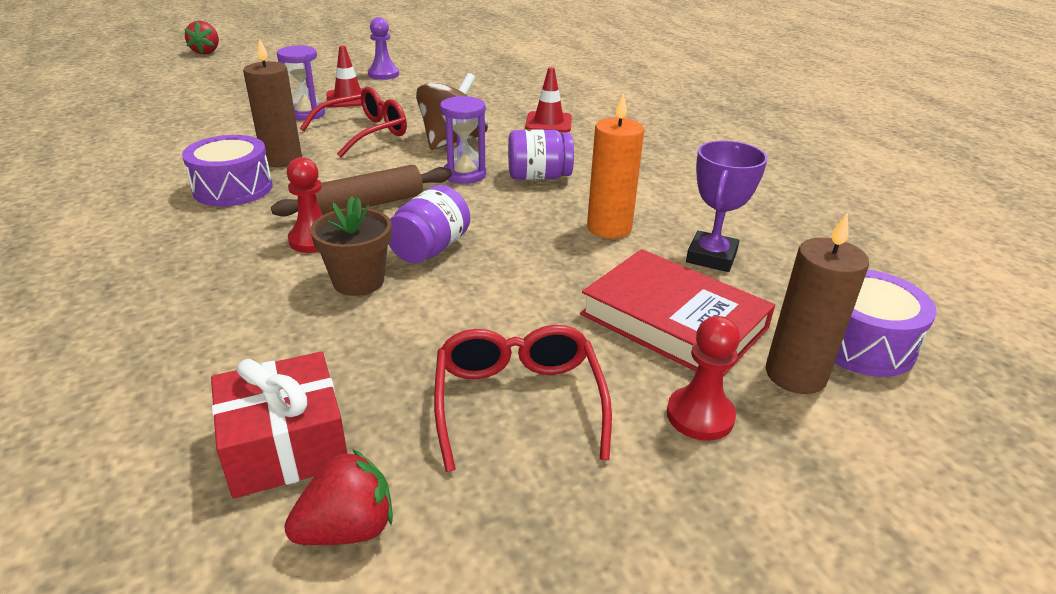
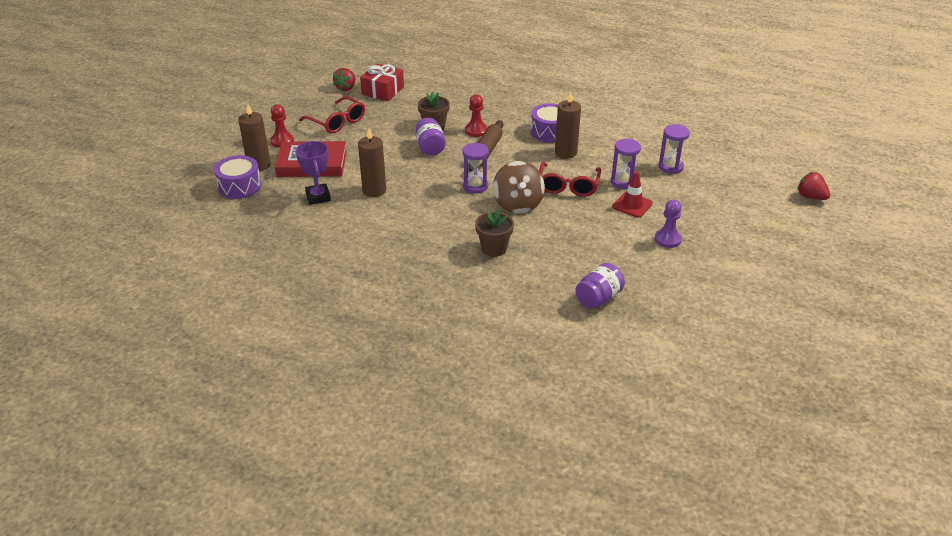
camera: 140 degrees right, 5 degrees up
(230, 105) = (670, 167): none -> purple hourglass
(539, 177) = (441, 203): purple jar -> purple jar (598, 298)
(548, 123) = (494, 248): red traffic cone -> brown flower pot
(609, 228) = (374, 190): orange candle -> brown candle

